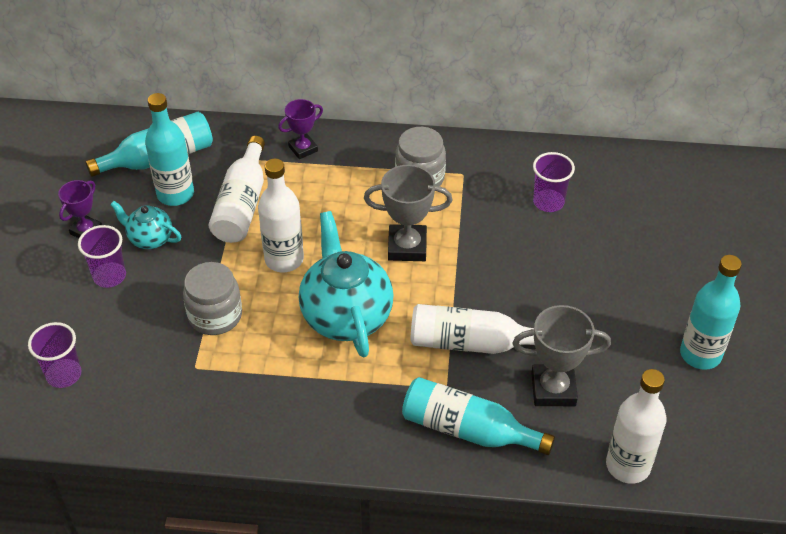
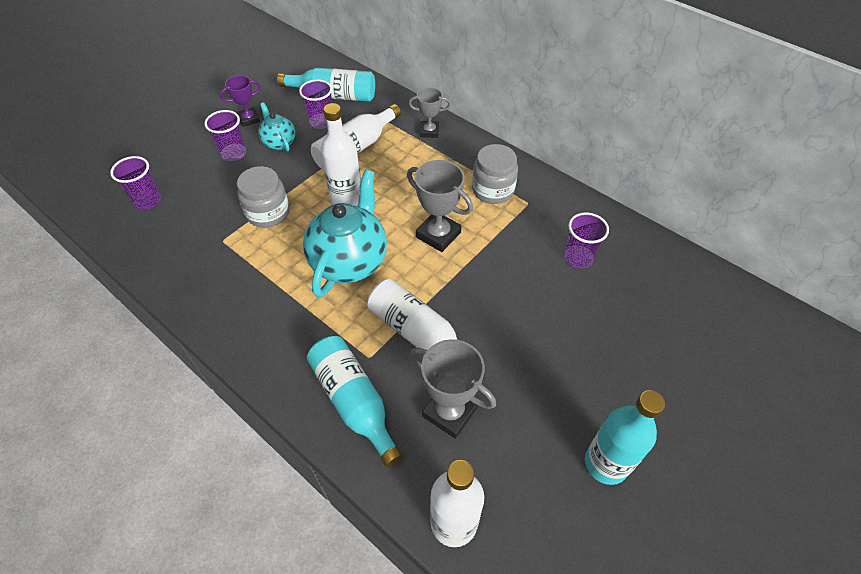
camera: 35 degrees right, 5 degrees up
(175, 194) = (321, 122): turquoise bottle -> purple cup
(303, 149) = (429, 131): purple trophy -> grey trophy

